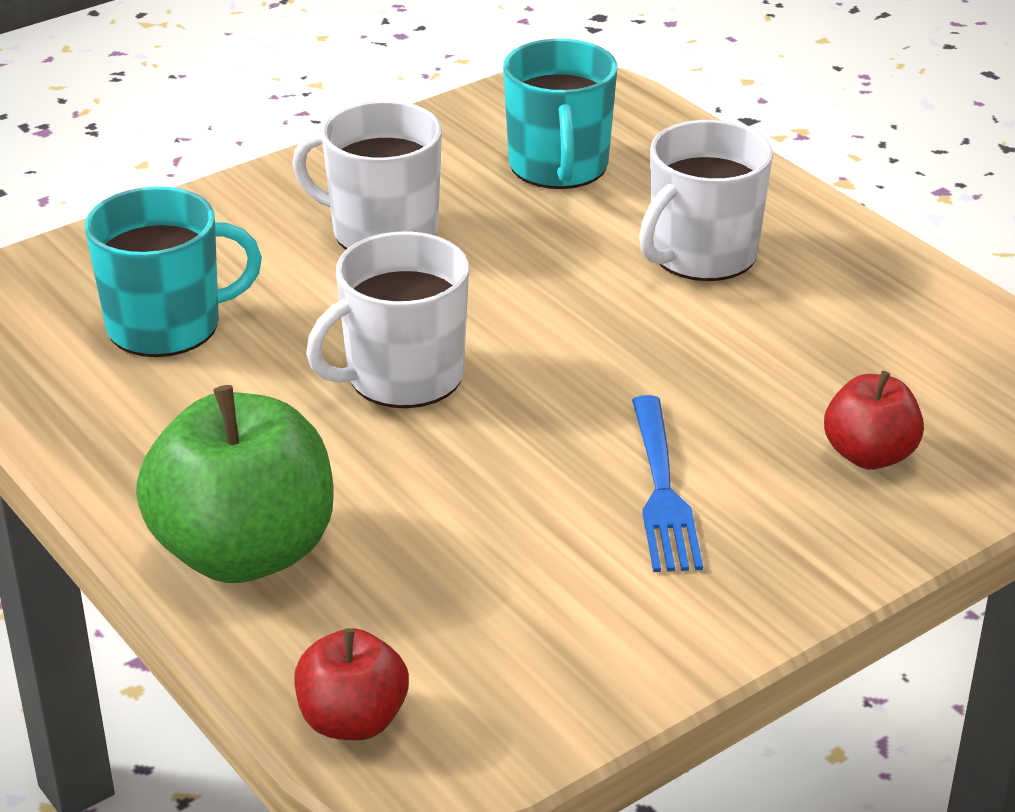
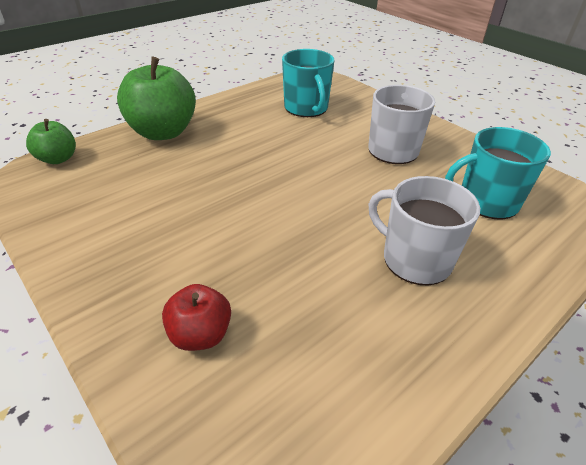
camera: 85 degrees right, 5 degrees up
(353, 720) = (58, 159): red apple -> green apple
(402, 376) = (276, 160): white mug -> none
(661, 489) = (181, 239): blue fork -> none

